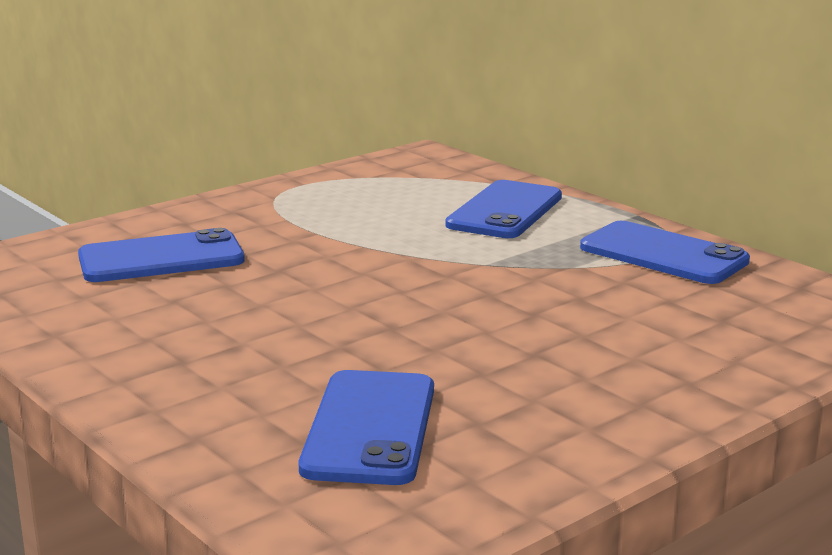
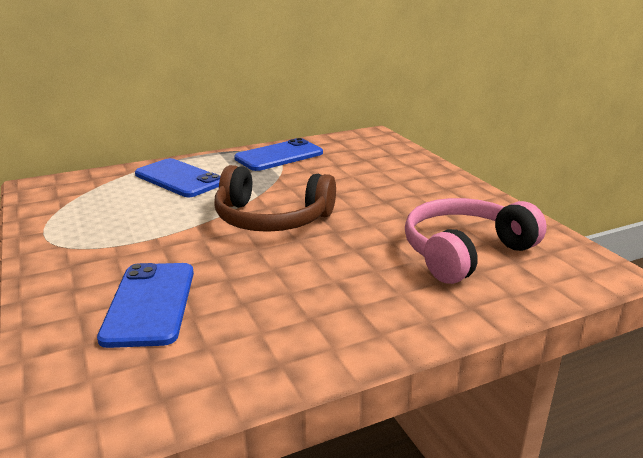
camera: 75 degrees left, 5 degrees up
(370, 428) = (464, 252): blue phone -> pink headphones
(408, 283) = (271, 219): none -> brown headphones

